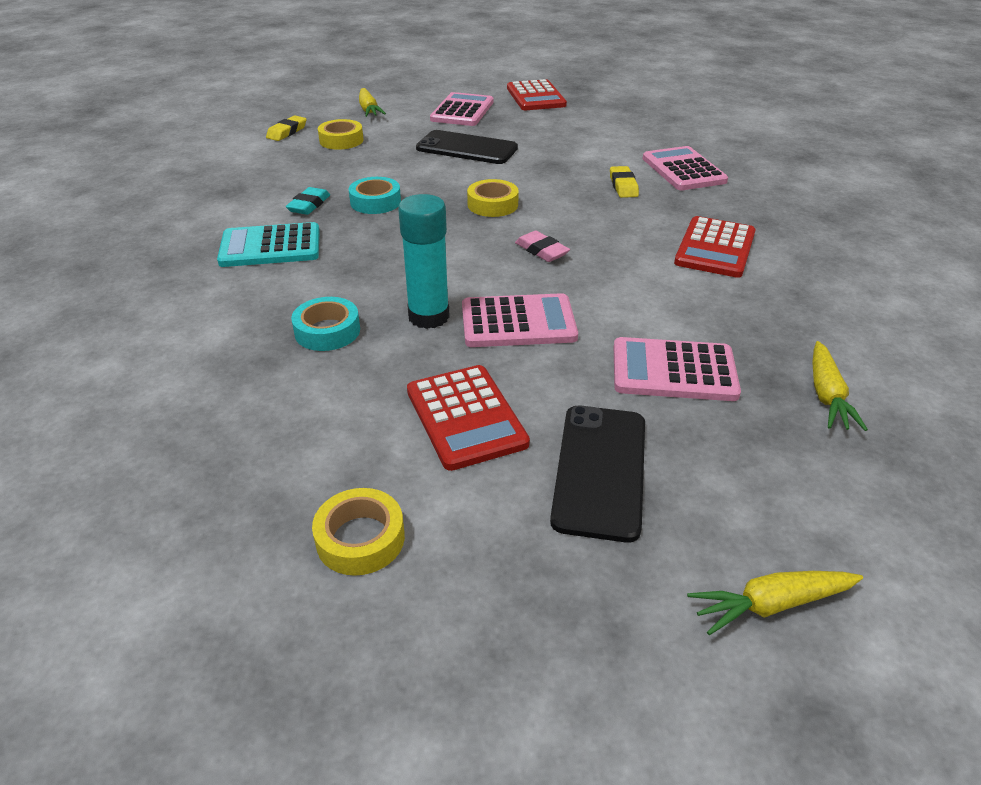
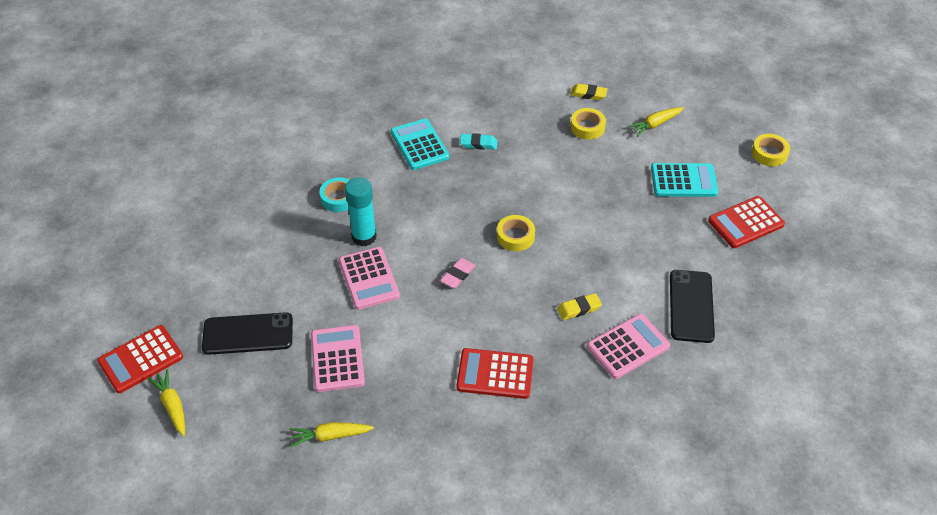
camera: 75 degrees right, 10 degrees up
(360, 539) = (192, 256): yellow tape -> yellow tape (769, 153)
(375, 202) = (495, 174): turquoise tape -> none
(462, 111) = (683, 181): pink calculator -> turquoise calculator
(465, 417) = (278, 273): red calculator -> red calculator (141, 359)
(466, 148) = (606, 201): black phone -> black phone (691, 306)

